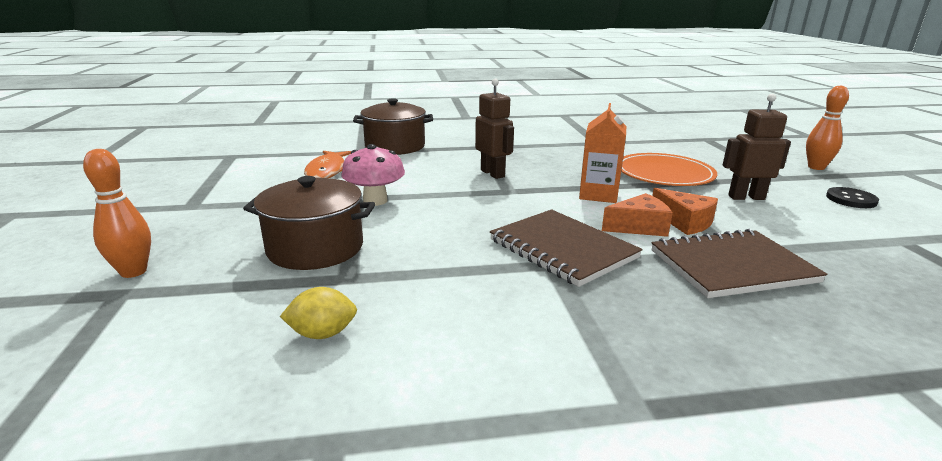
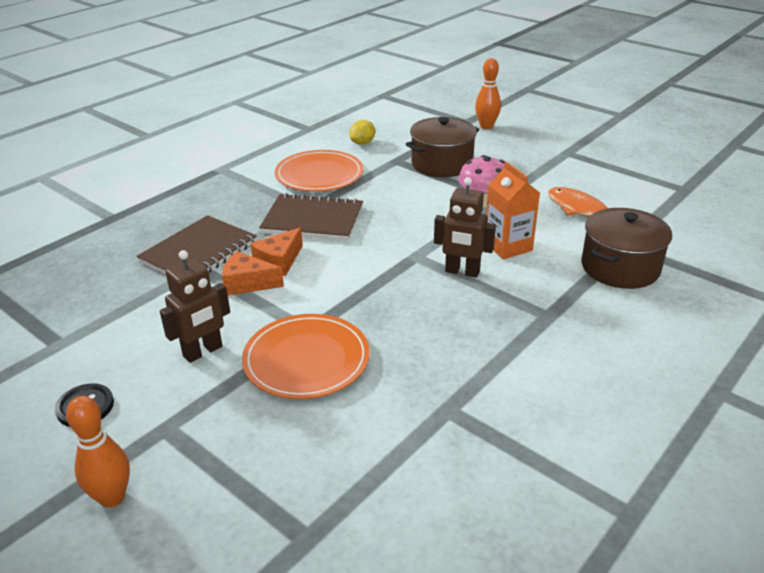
camera: 140 degrees right, 10 degrees up
(477, 304) = (319, 175): none -> orange plate
(598, 194) = (341, 287): orange carton -> orange carton (508, 246)

